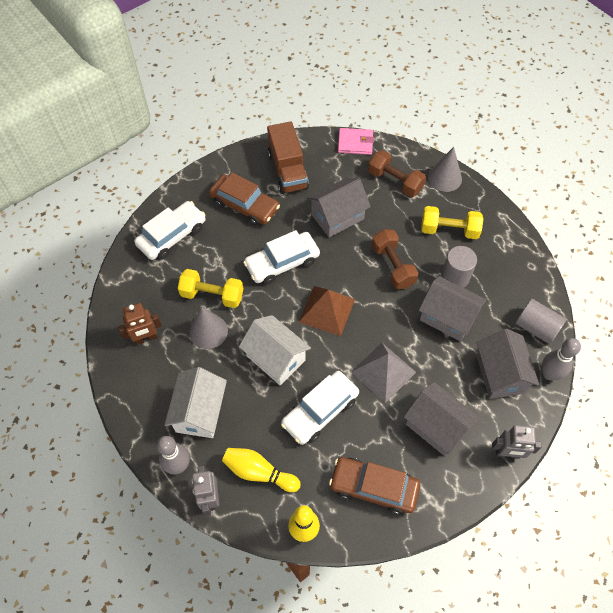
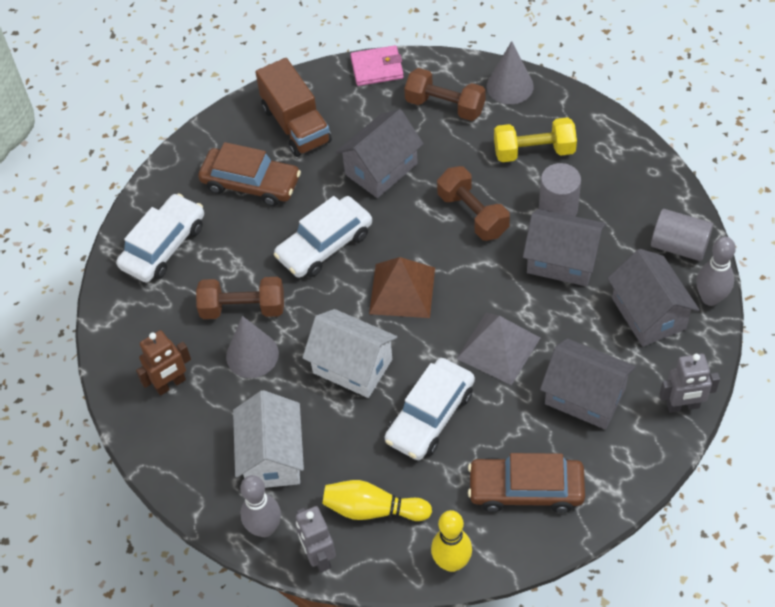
camera: 10 degrees left, 5 degrees down
(212, 295) = (243, 308): yellow dumbbell -> brown dumbbell

